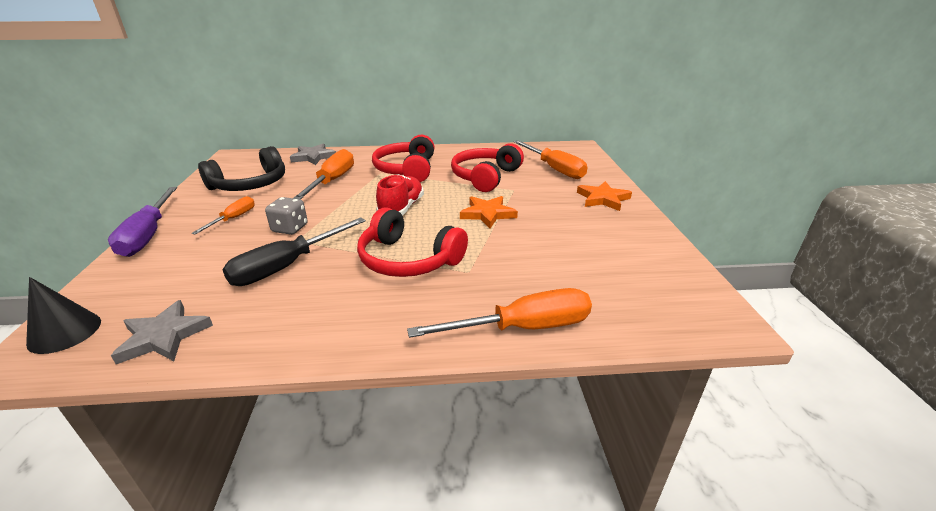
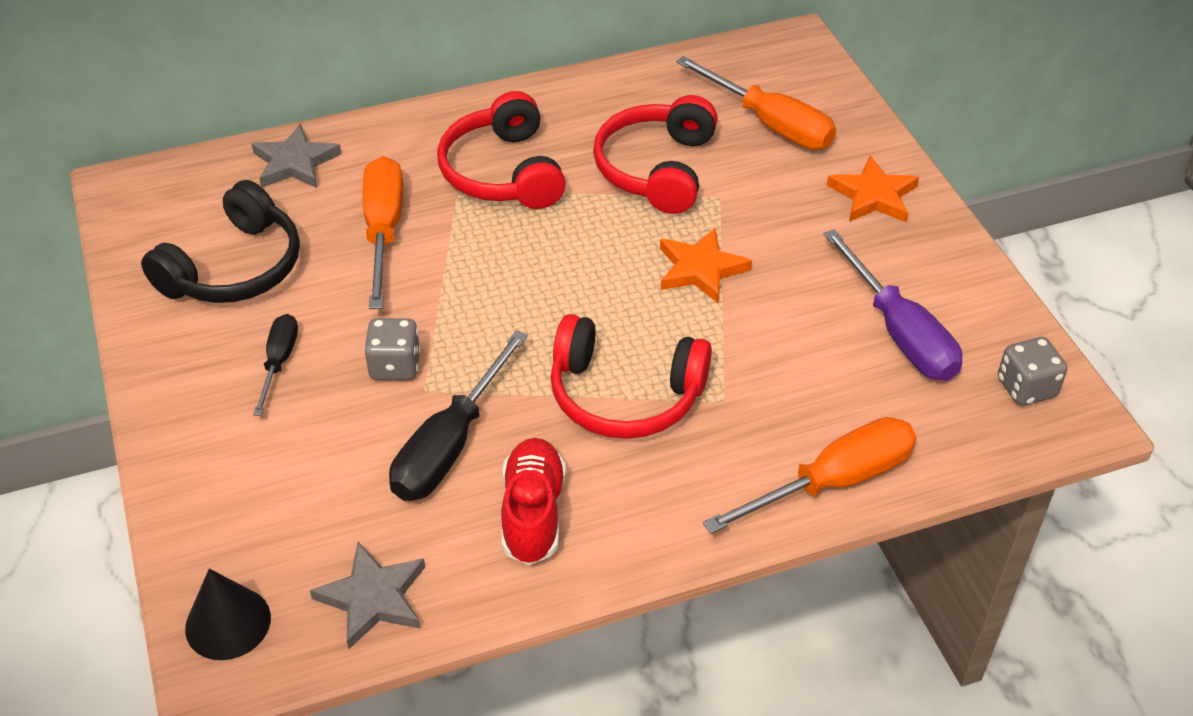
camera: 15 degrees left, 15 degrees up
(149, 234) = (165, 427): purple screwdriver -> purple screwdriver (899, 332)
(233, 219) = (279, 362): orange screwdriver -> black screwdriver
(401, 208) = (552, 282): red shoe -> red shoe (533, 513)
(687, 298) = (1026, 388): none -> grey dice

